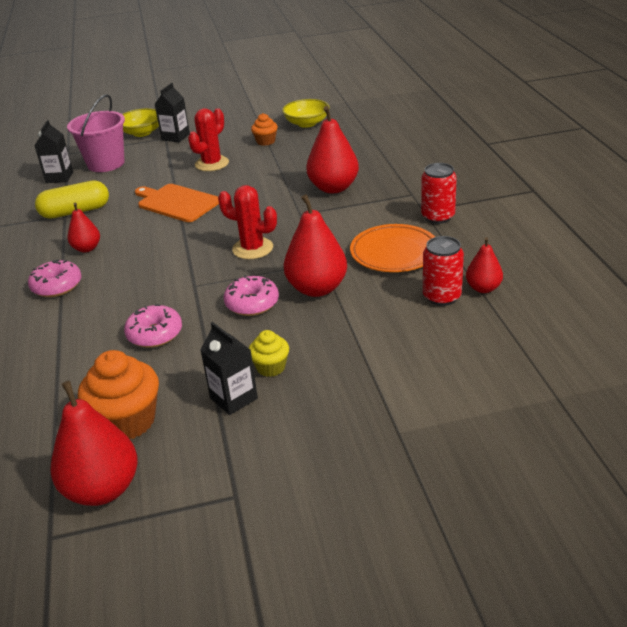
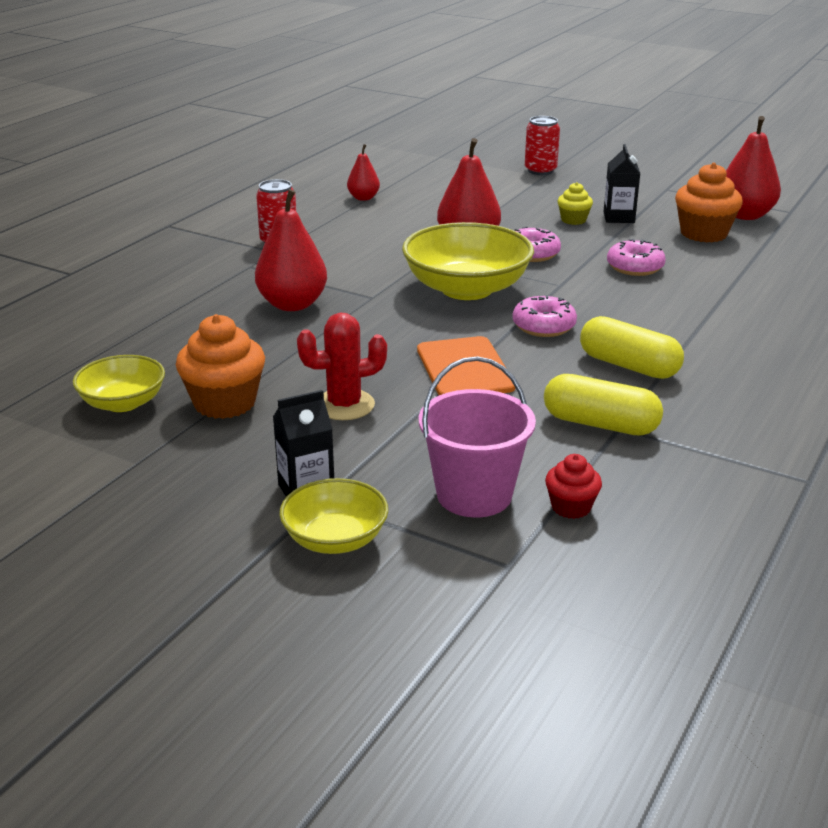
camera: 140 degrees left, 5 degrees down
(57, 286) = (693, 340): pink donut -> pink donut (543, 326)
(59, 177) = (571, 507): black carton -> red cupcake
(87, 248) = (629, 366): red pear -> yellow capsule
(252, 248) = (466, 289): red cactus -> yellow bowl
(265, 141) = (225, 403): orange cupcake -> orange cupcake, size x1.80
(394, 252) = (367, 237): orange plate -> none
(442, 296) = (398, 205): red can -> red can (540, 170)

